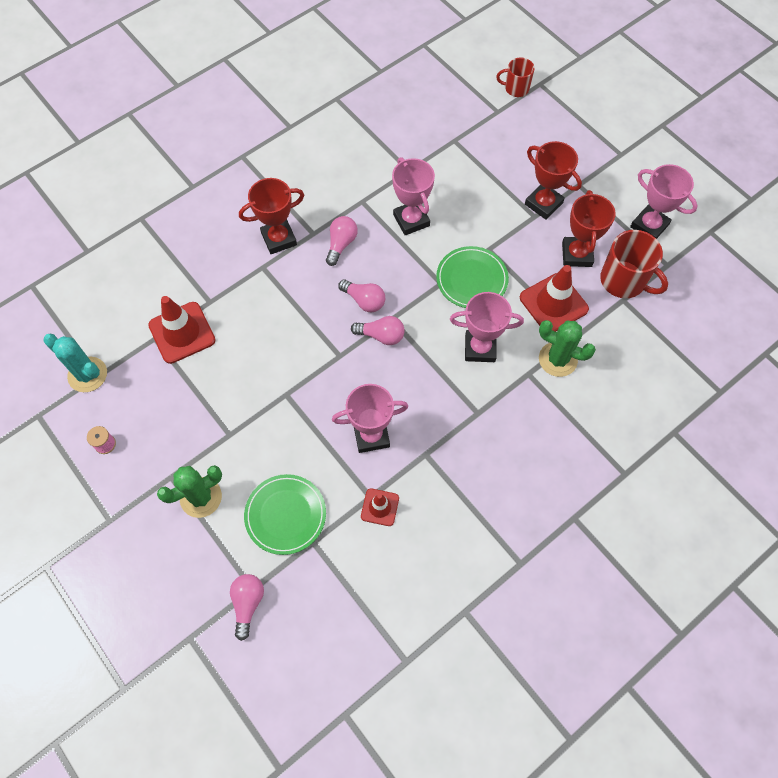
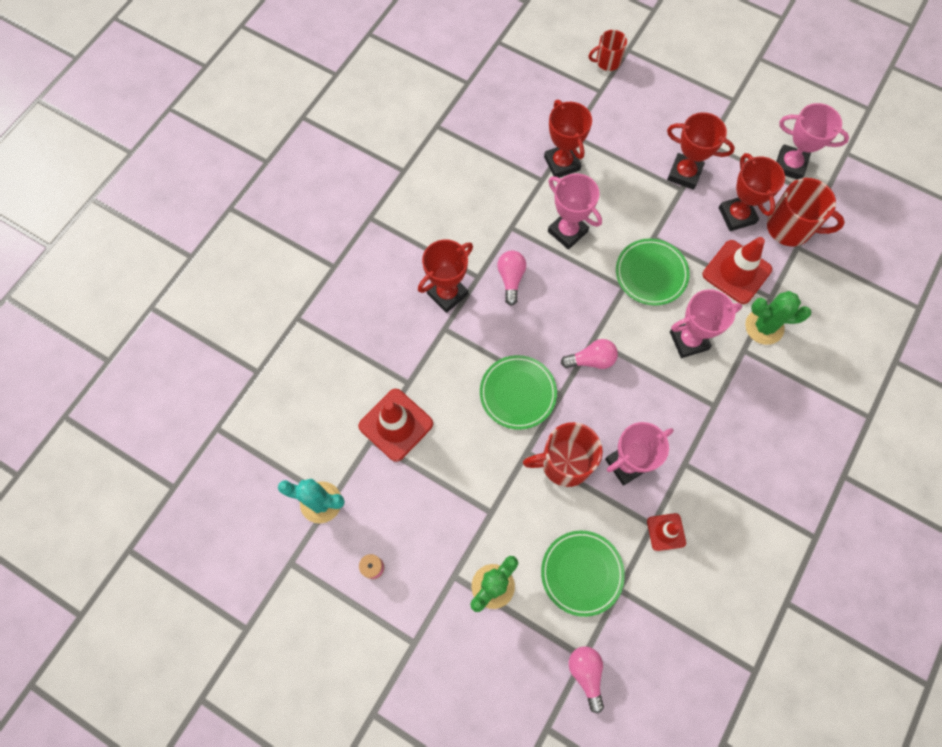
camera: 20 degrees left, 5 degrees up
(301, 342) = (518, 393): none -> green plate
(315, 415) = (564, 462): none -> red mug
(364, 301) = (559, 330): pink light bulb -> none
(433, 162) = (562, 163): none -> red trophy

